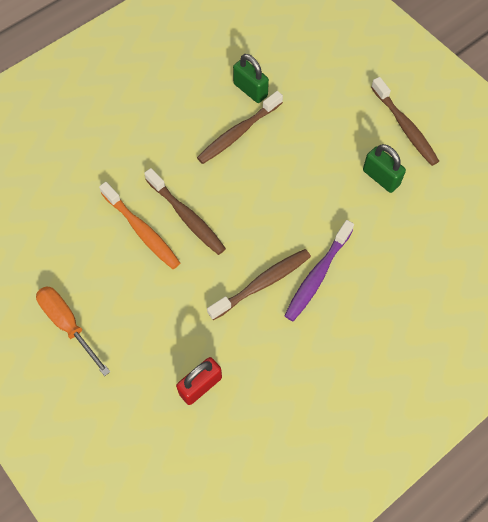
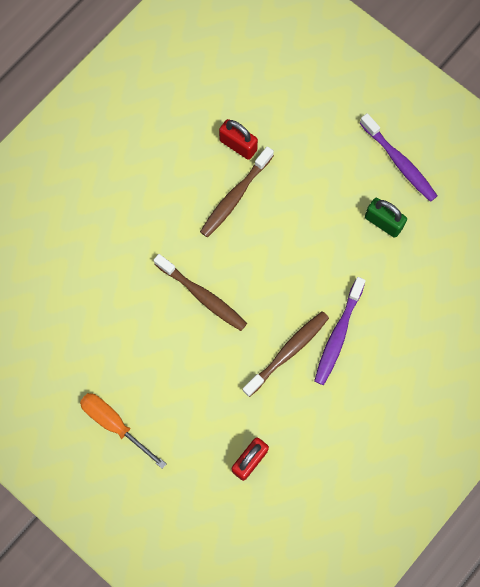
camera: 10 degrees left, 10 degrees up
(142, 231) = (162, 318): orange toothbrush -> none
(250, 90) = (238, 145): green padlock -> red padlock
(405, 127) = (399, 162): brown toothbrush -> purple toothbrush

